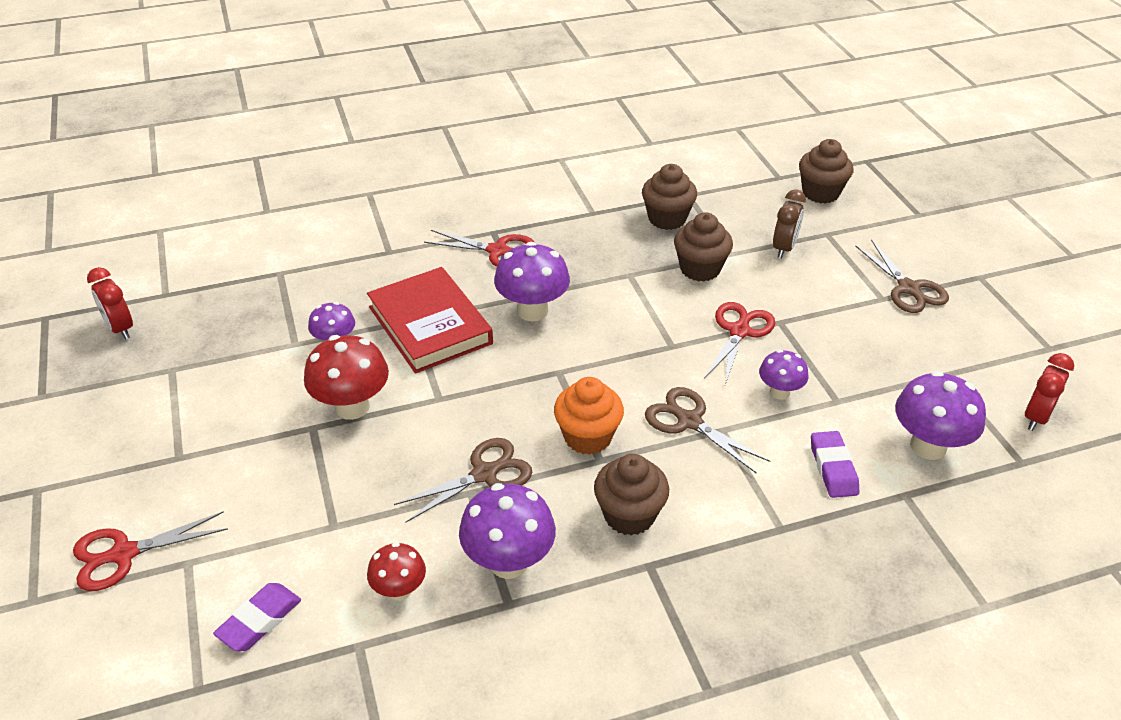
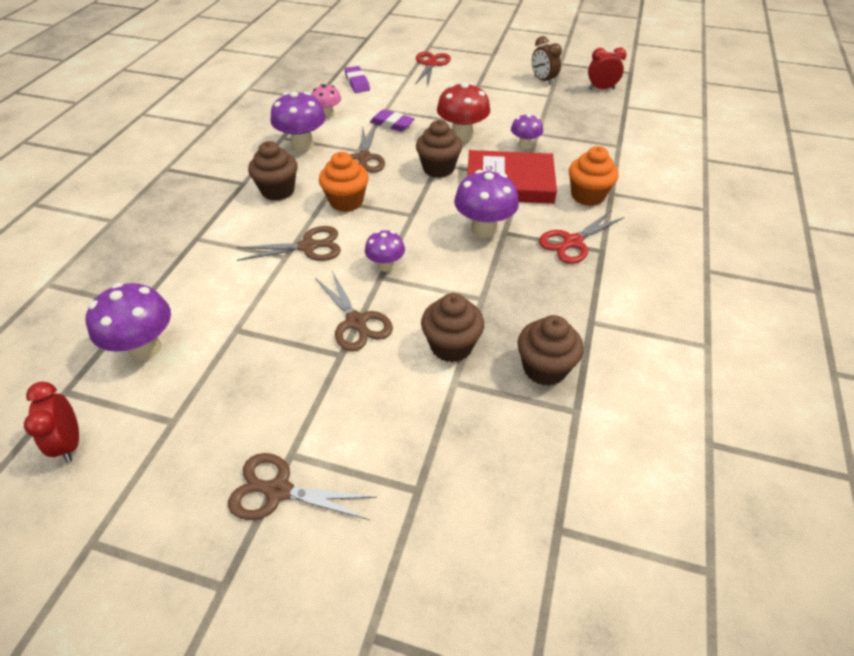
camera: 125 degrees right, 5 degrees up
(399, 590) = (328, 114): red mushroom -> pink mushroom
(408, 265) = (587, 196): none -> orange cupcake
(739, 331) = (356, 322): red scissors -> brown scissors
(779, 392) = (279, 304): purple mushroom -> purple mushroom (386, 266)
(784, 248) = (427, 430): brown clock -> brown clock (543, 80)
(820, 193) = (495, 550): brown cupcake -> brown cupcake (438, 168)
(833, 468) = (197, 286): purple eraser -> purple eraser (392, 124)

